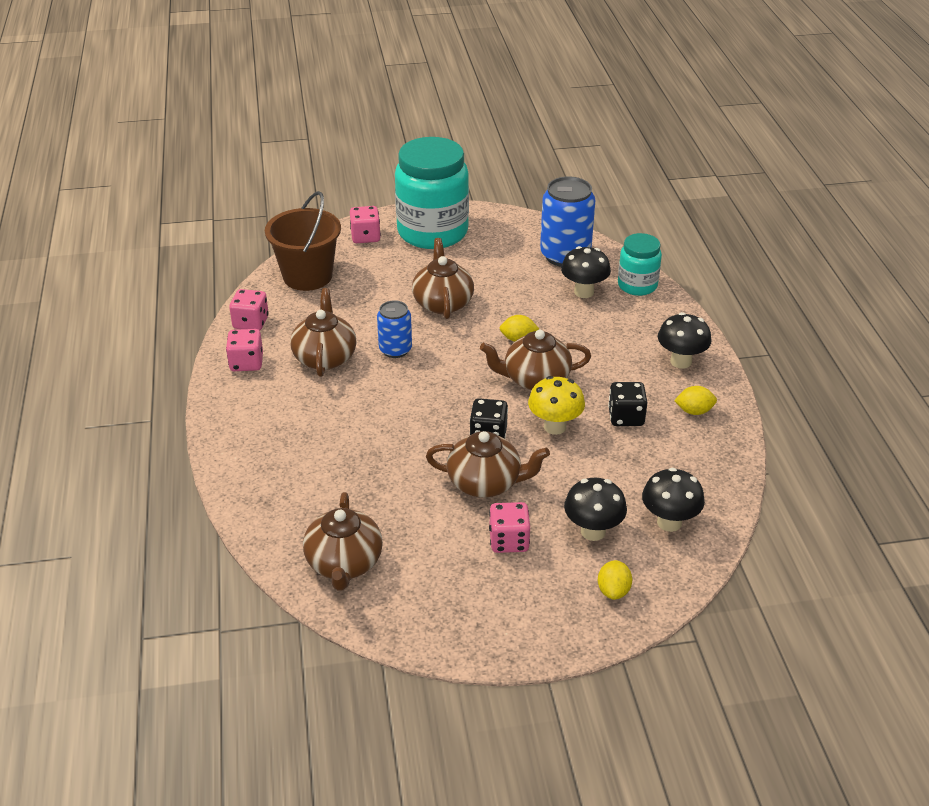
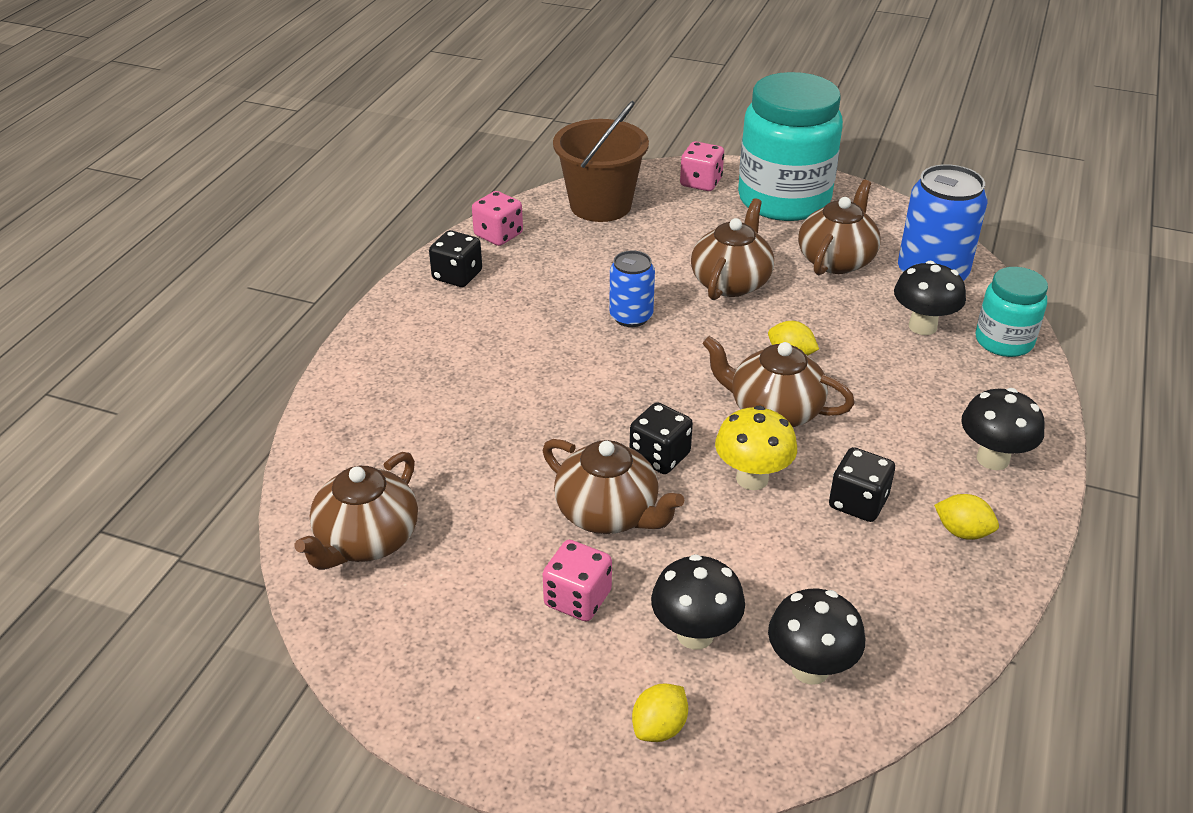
camera: 30 degrees right, 0 degrees up
(246, 363) = (457, 276): pink dice -> black dice
(325, 357) = (545, 298): brown teapot -> brown teapot (836, 260)

